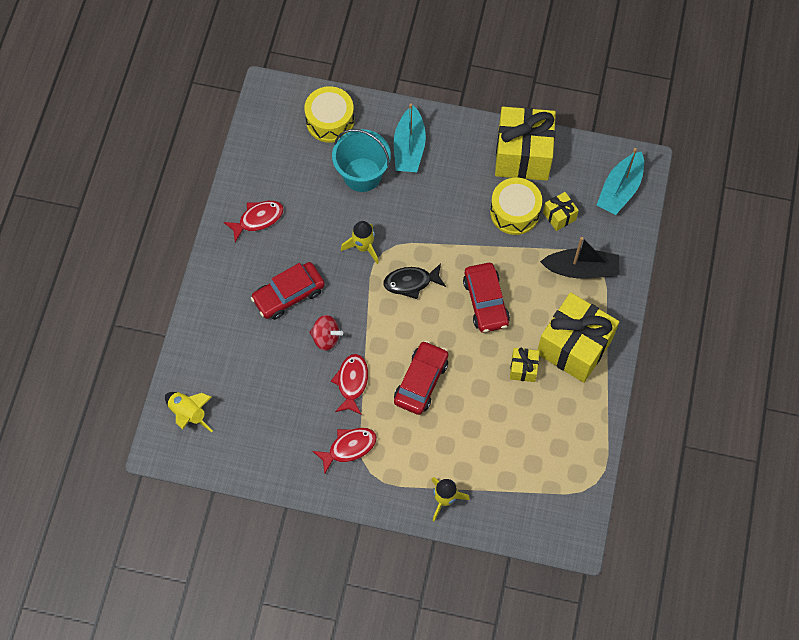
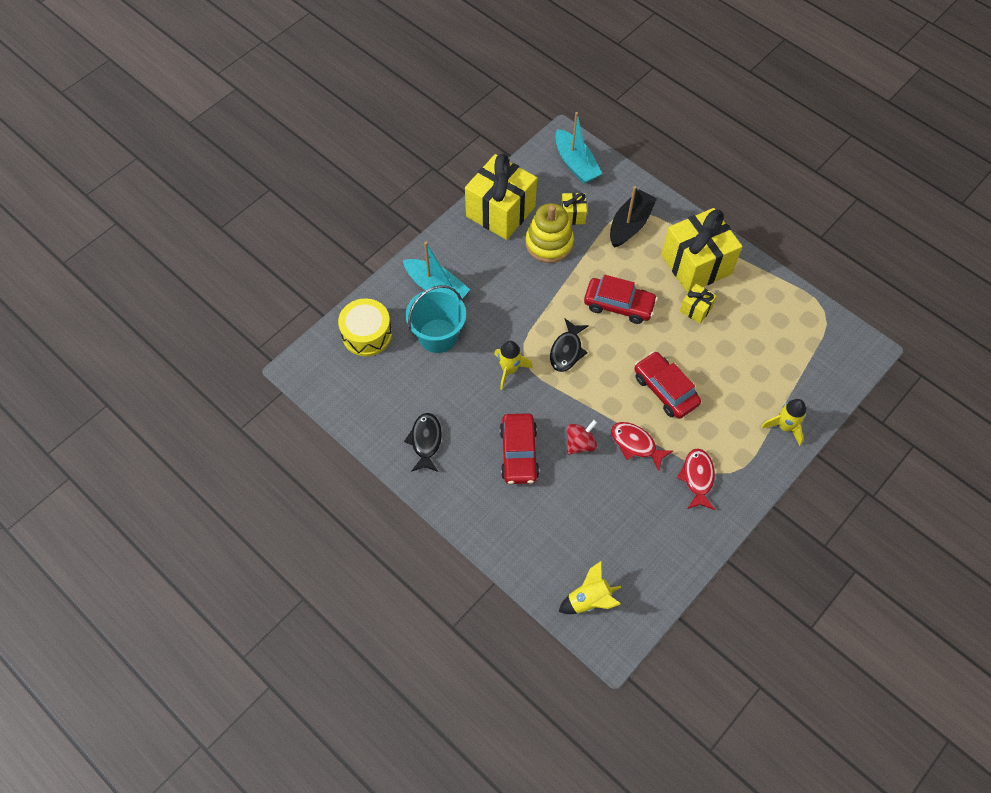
camera: 60 degrees left, 5 degrees down
(258, 219) = (426, 441): red fish -> black fish
(514, 212) = (549, 243): yellow drum -> yellow stacking toy

